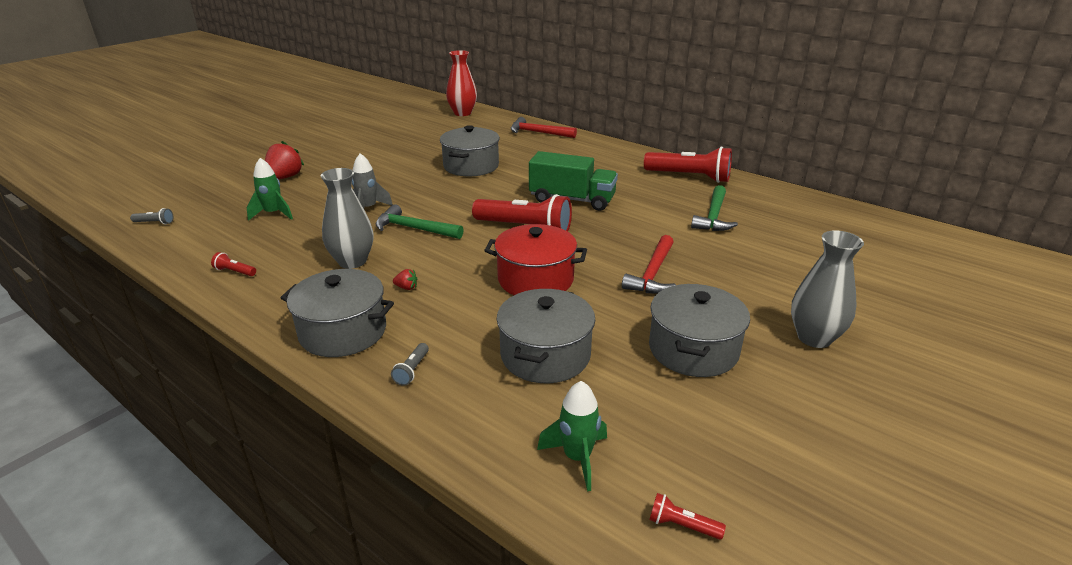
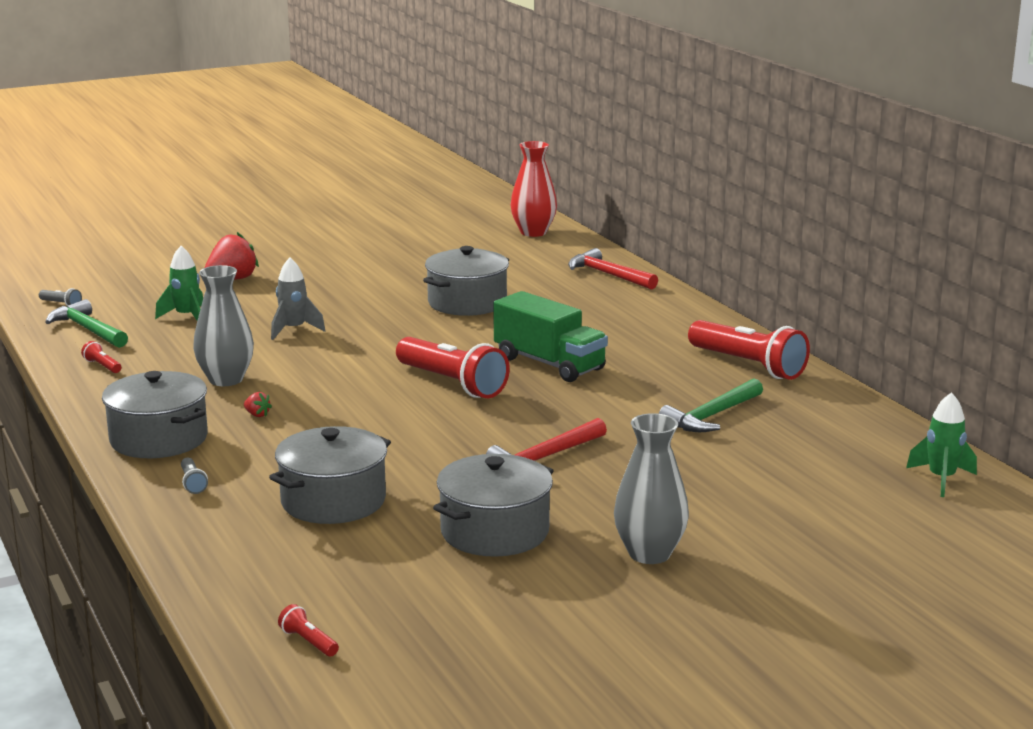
camera: 25 degrees right, 10 degrees down
(412, 370) = (192, 483): grey flashlight -> grey flashlight turned 60 degrees counterclockwise
(414, 229) = (323, 360): green hammer -> green hammer (88, 330)
(535, 279) = (403, 435): red pot -> none
(577, 458) = (272, 579): green rocket -> green rocket (941, 479)

